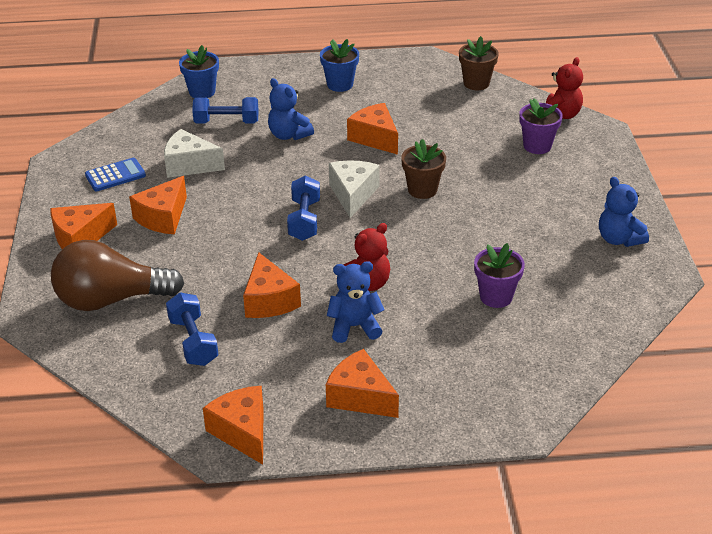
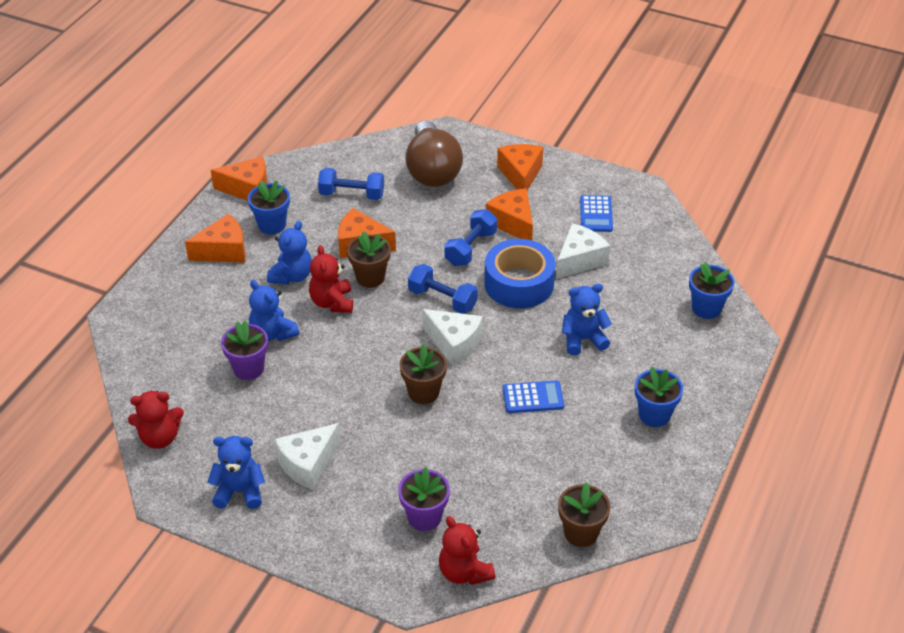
camera: 120 degrees right, 5 degrees up
(111, 299) = (432, 170): brown light bulb -> brown light bulb turned 150 degrees clockwise
(226, 122) = (636, 306): blue dumbbell -> blue dumbbell (470, 248)
(247, 186) = (519, 283): none -> blue tape
(289, 379) = (272, 225): none -> blue flower pot
(312, 274) = (370, 277): none -> brown flower pot
(375, 138) = (533, 397): orange cheese -> blue calculator
(440, 302) = (273, 333): none -> blue teddy bear
(554, 217) = (307, 464): none -> white cheese
(623, 310) = (160, 438): none -> red teddy bear

